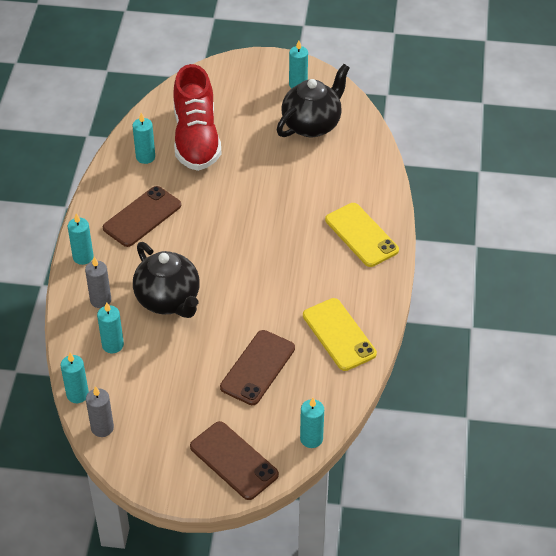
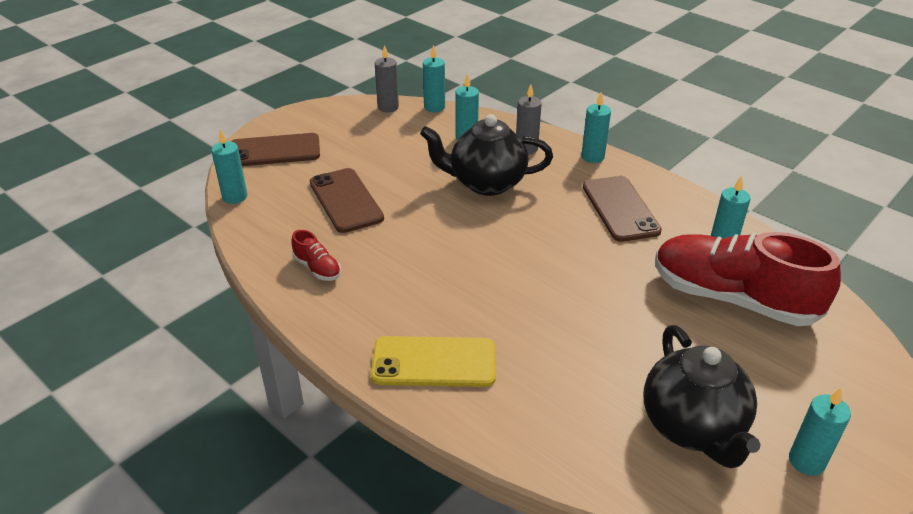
camera: 125 degrees right, 10 degrees down
(339, 334) = (317, 268): yellow phone -> red shoe

